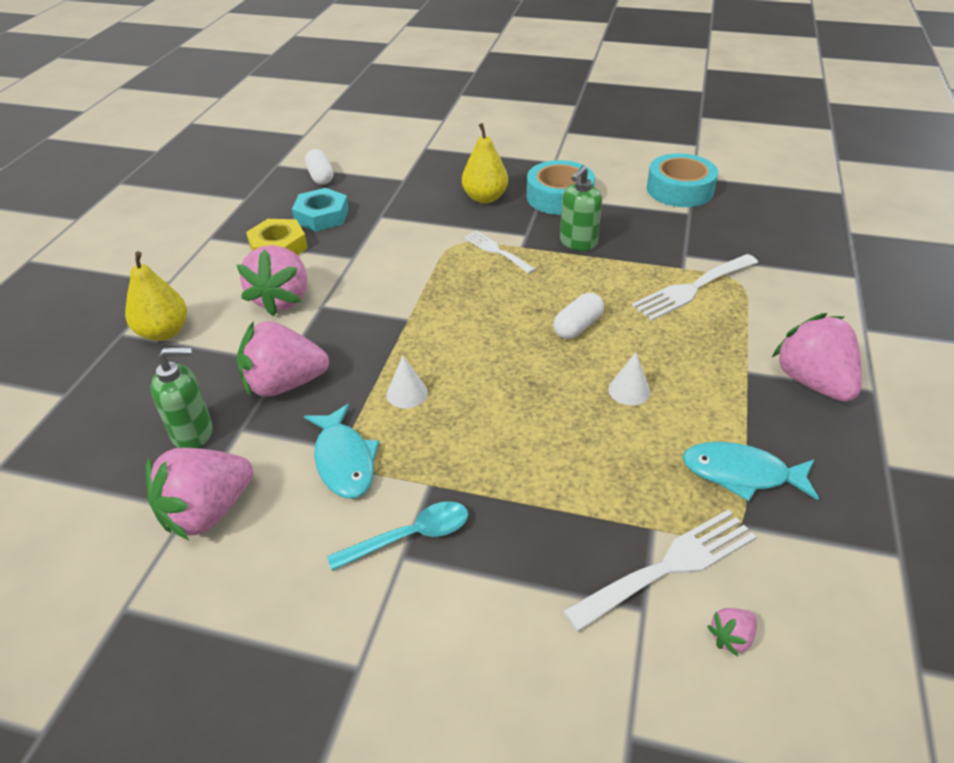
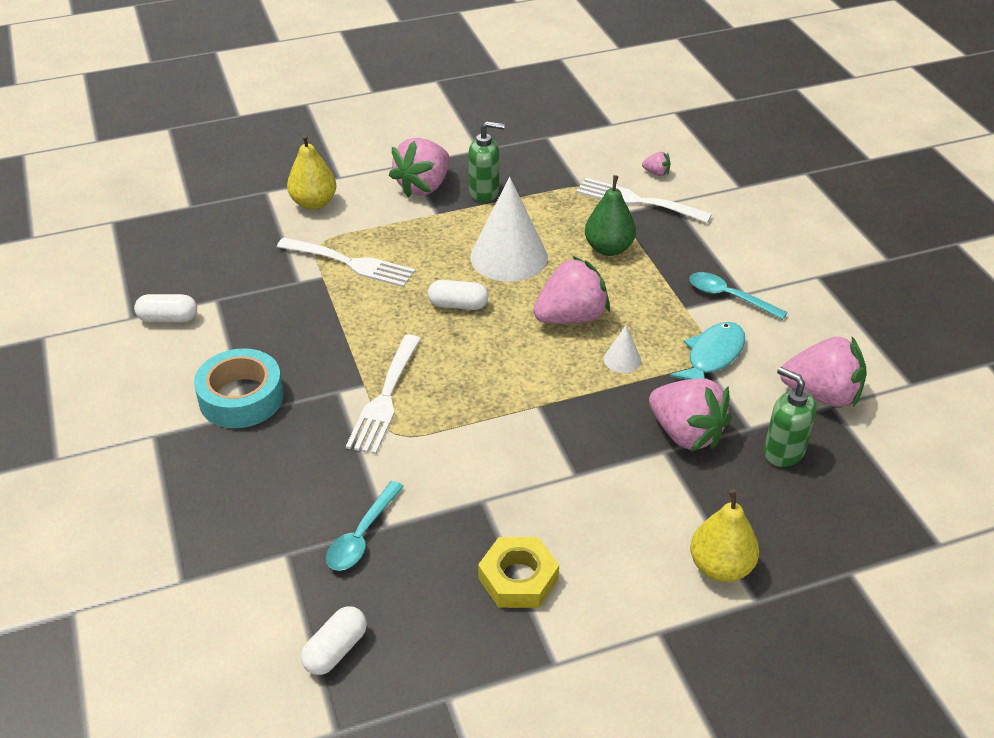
camera: 125 degrees left, 0 degrees up
(282, 299) = (594, 511): pink strawberry -> pink strawberry (571, 317)
(322, 216) = (427, 582): turquoise nut -> none
(384, 205) = (362, 536): none -> turquoise spoon
(485, 198) = (283, 455): yellow pear -> yellow pear (314, 203)
(496, 251) = (385, 399): white fork -> white fork, size x1.57
(578, 243) = (327, 350): green soap dispenser -> green soap dispenser (484, 192)
(584, 478) = (608, 248): none -> green pear
(629, 390) = (509, 256): white cone -> white cone, size x2.28
(680, 190) = (168, 318): turquoise tape -> white capsule
(741, 474) = (540, 194): turquoise fish -> none

